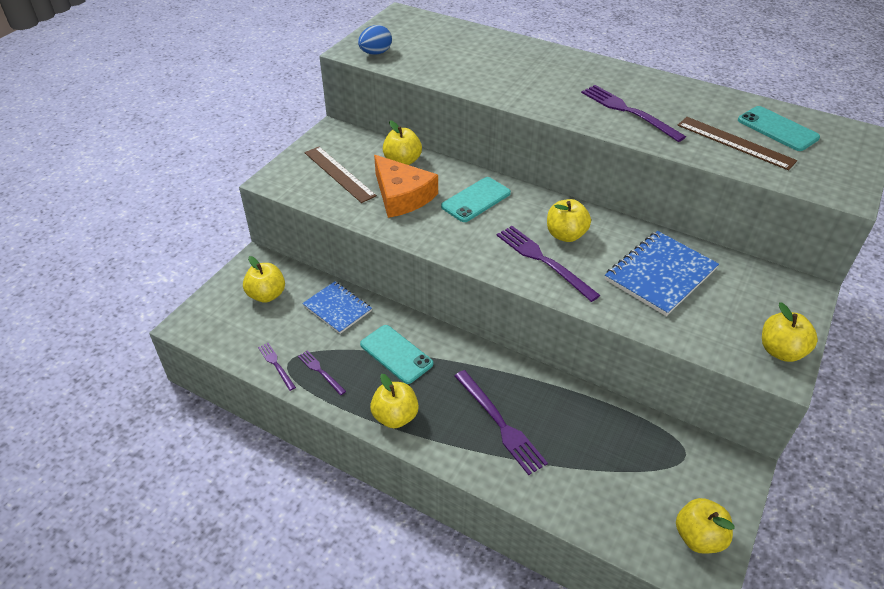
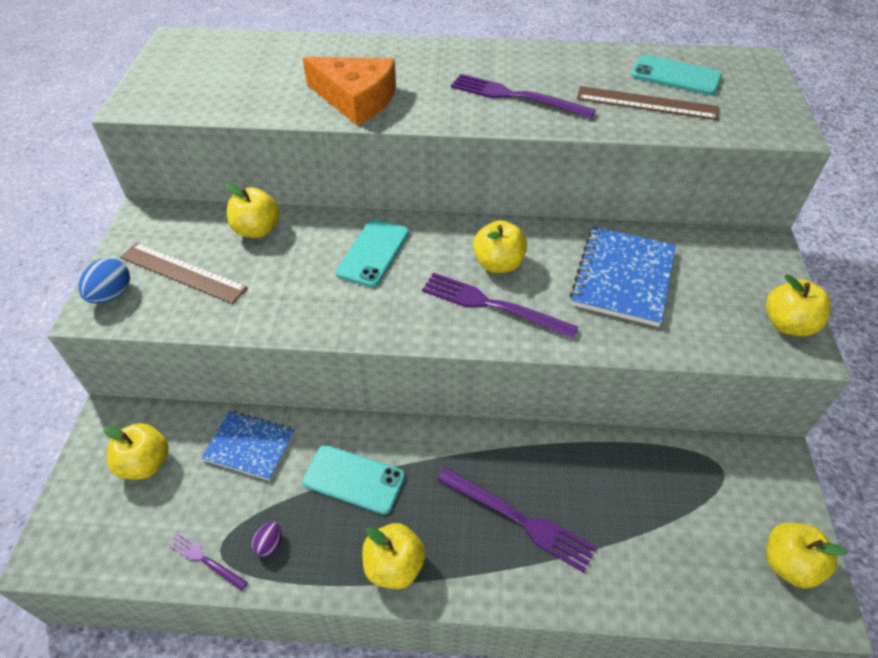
camera: 25 degrees left, 5 degrees up
(320, 371) = (269, 544): purple fork -> purple egg
(375, 53) = (169, 99): blue egg -> blue egg (111, 295)
(401, 196) = (280, 277): orange cheese -> orange cheese (356, 99)

